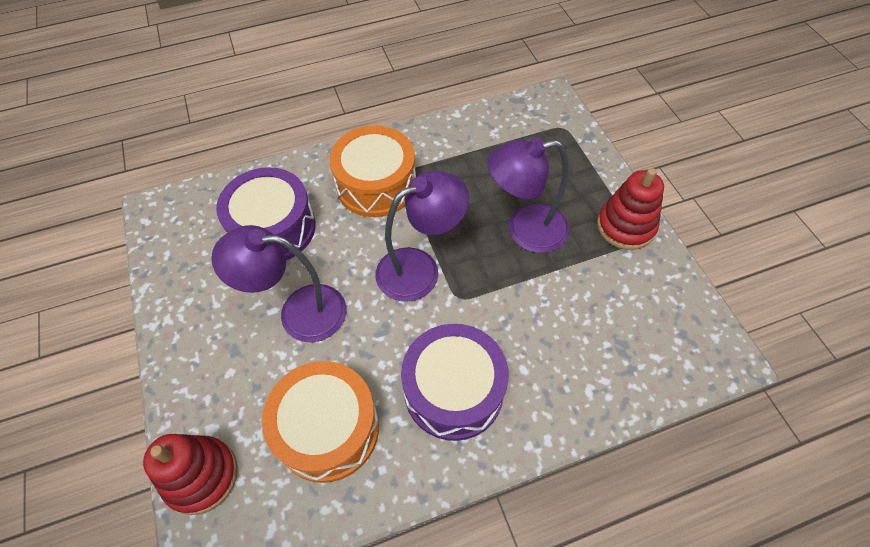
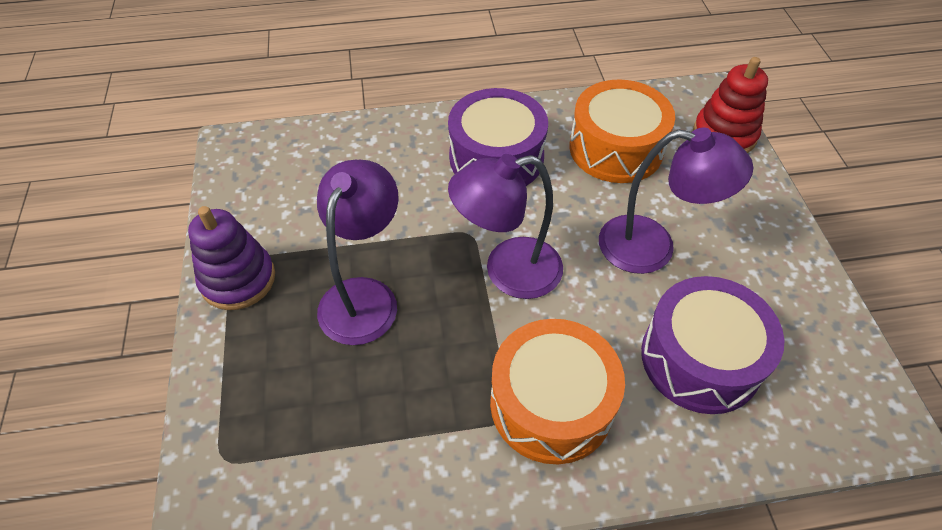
camera: 170 degrees left, 5 degrees down
(525, 230) = (364, 296): purple lamp -> purple lamp turned 75 degrees counterclockwise
(625, 226) = (238, 279): red stacking toy -> purple stacking toy

